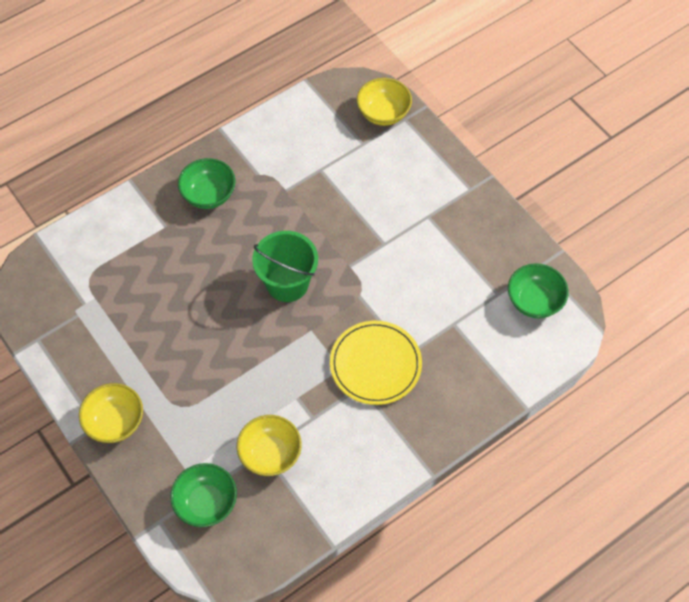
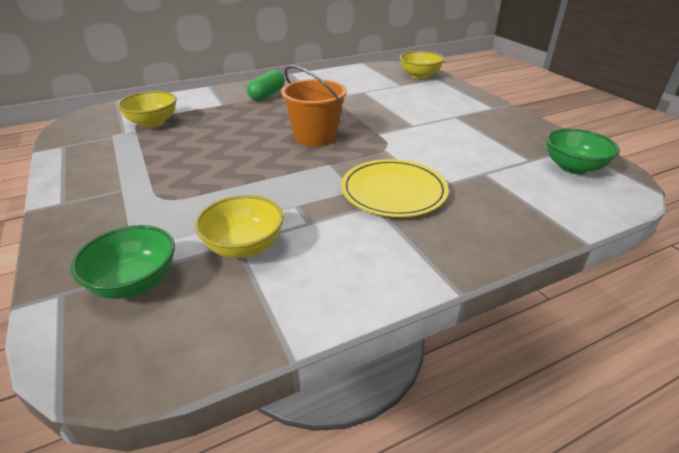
camera: 10 degrees right, 25 degrees down
(115, 422) = (85, 202): yellow bowl -> yellow bowl (153, 123)
(209, 195) = (267, 95): green bowl -> green capsule
(287, 283) = (315, 137): green bucket -> orange bucket

